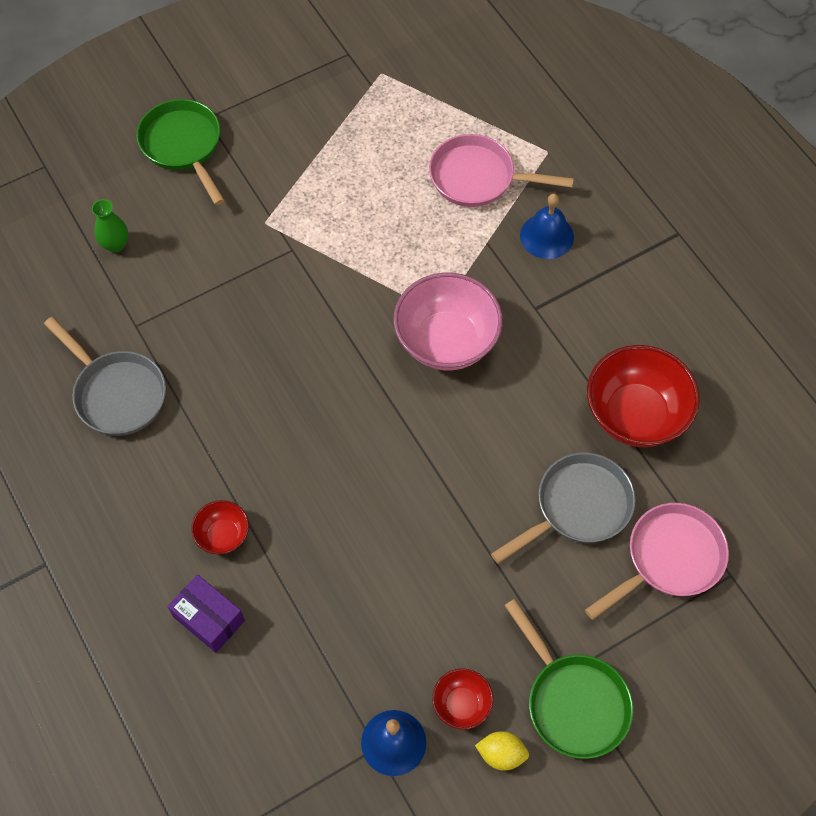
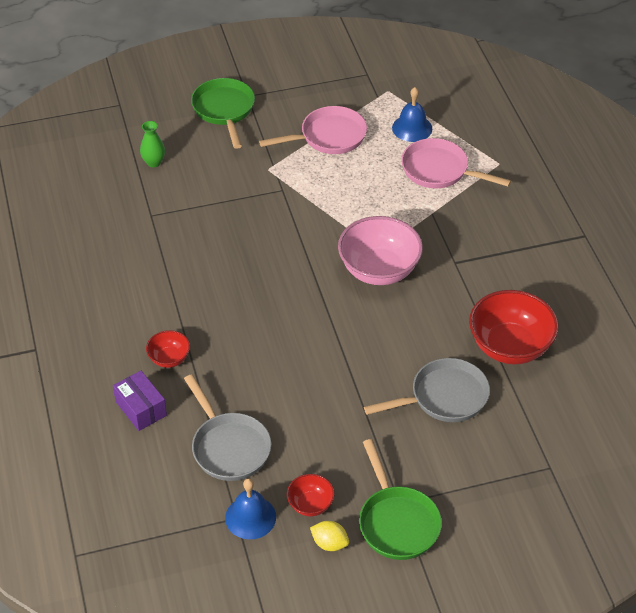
camera: 15 degrees right, 15 degrees down
(117, 393) = (123, 254): grey pan -> grey pan (228, 447)
(547, 236) = (480, 218): blue bell -> blue bell (412, 128)
(669, 559) = (504, 446): pink pan -> pink pan (328, 137)

